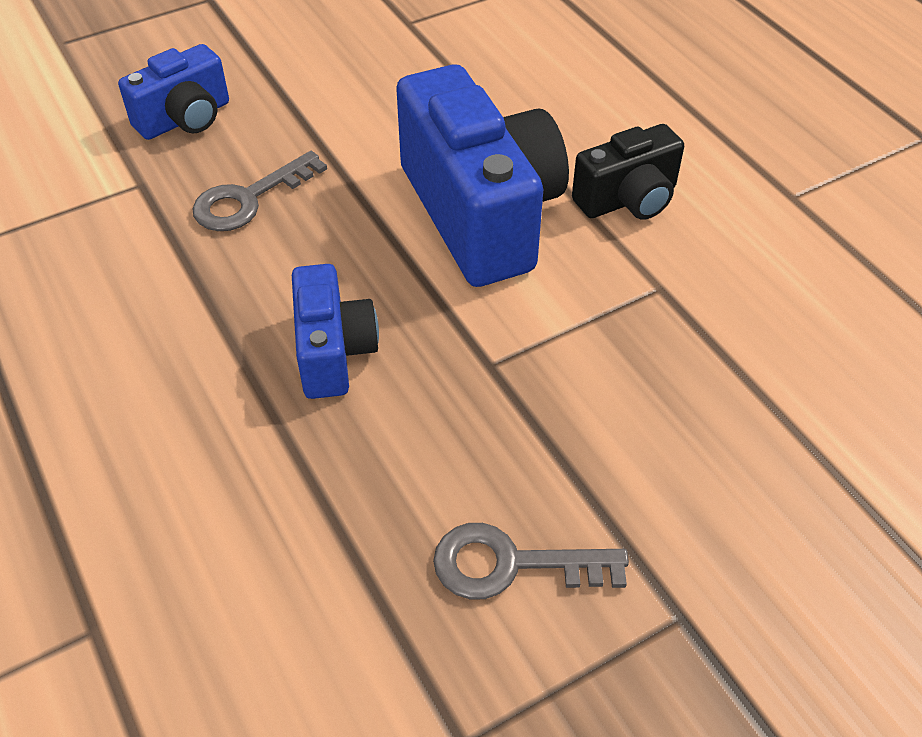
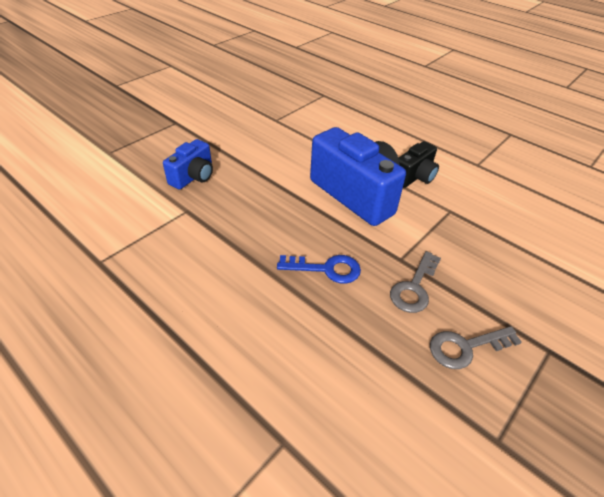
camera: 20 degrees left, 5 degrees down
(249, 199) = (245, 207): grey key -> grey key (414, 287)
(333, 352) = (326, 269): blue camera -> blue key

